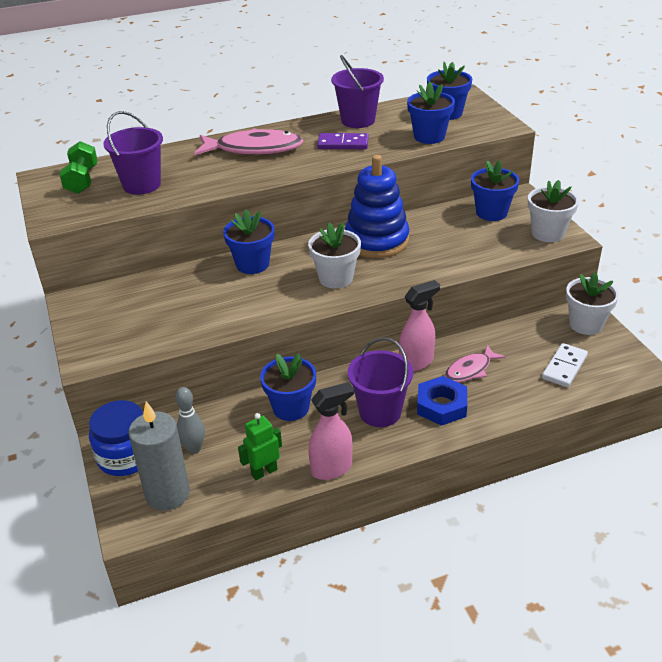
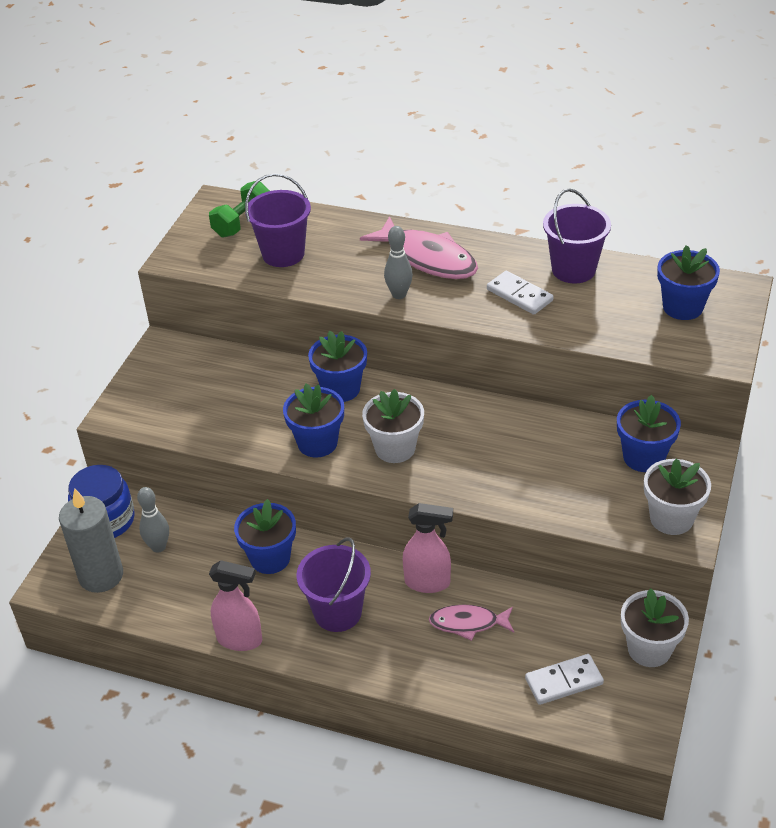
camera: 40 degrees right, 5 degrees up
(262, 173) = (399, 294): none -> grey bowling pin
(264, 472) = (187, 605): green robot -> none
(343, 144) = (519, 295): purple domino -> white domino
(376, 240) = (483, 426): blue stacking toy -> none
(429, 136) = (620, 331): blue flower pot -> blue flower pot (317, 443)
(441, 405) = (398, 642): blue nut -> none

